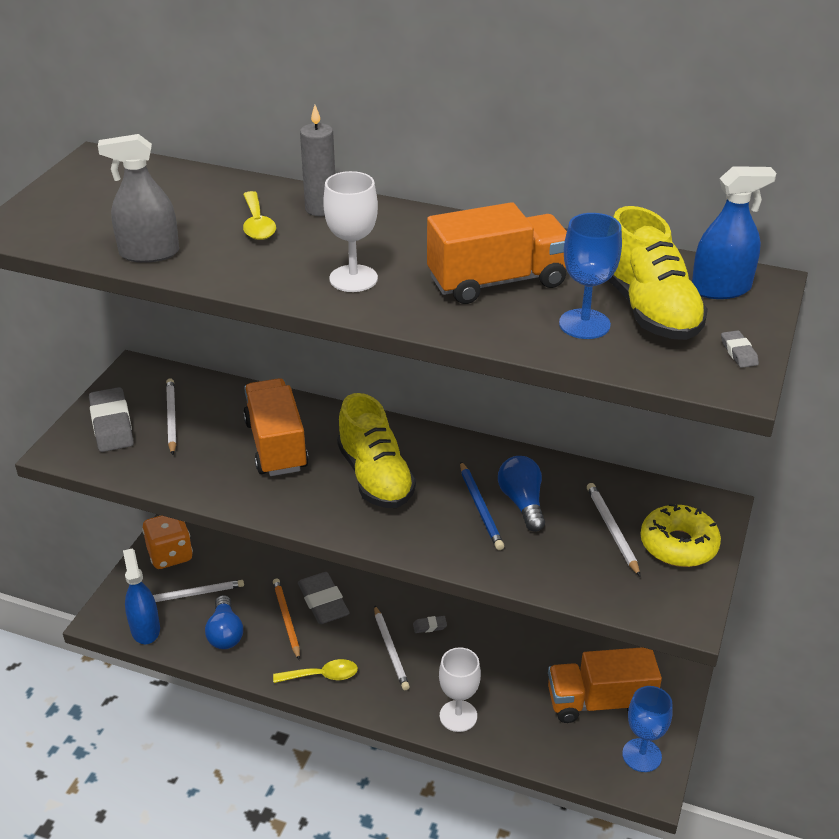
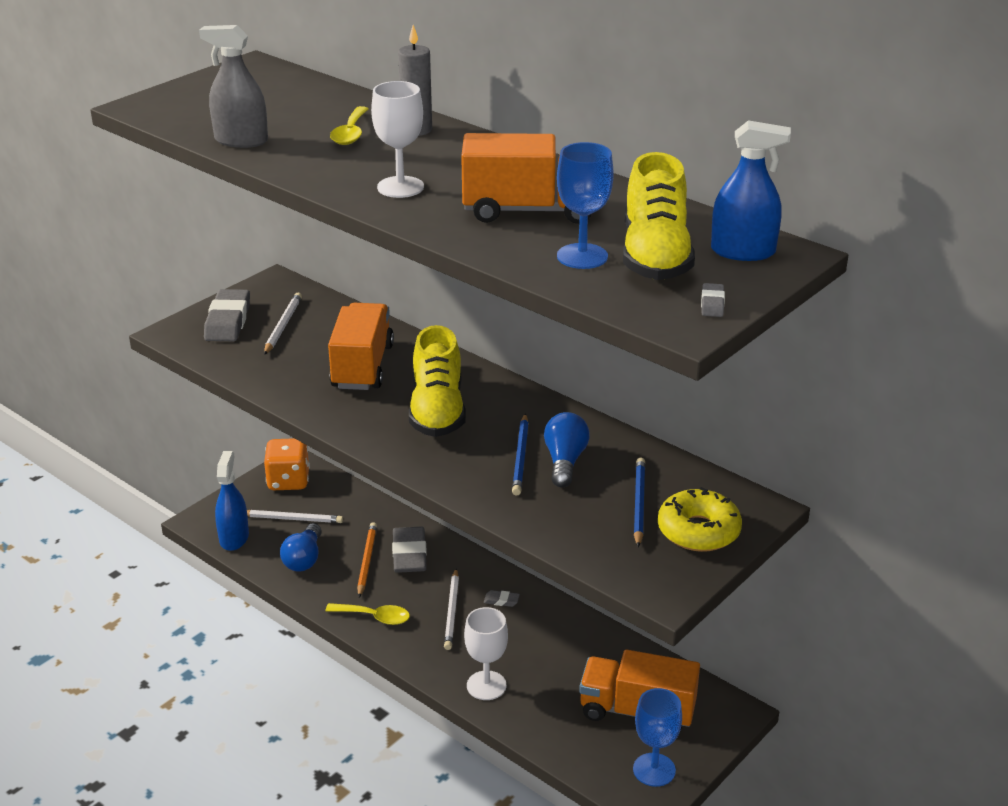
camera: 20 degrees right, 5 degrees down
(612, 530) = (638, 503): white pencil -> blue pencil

